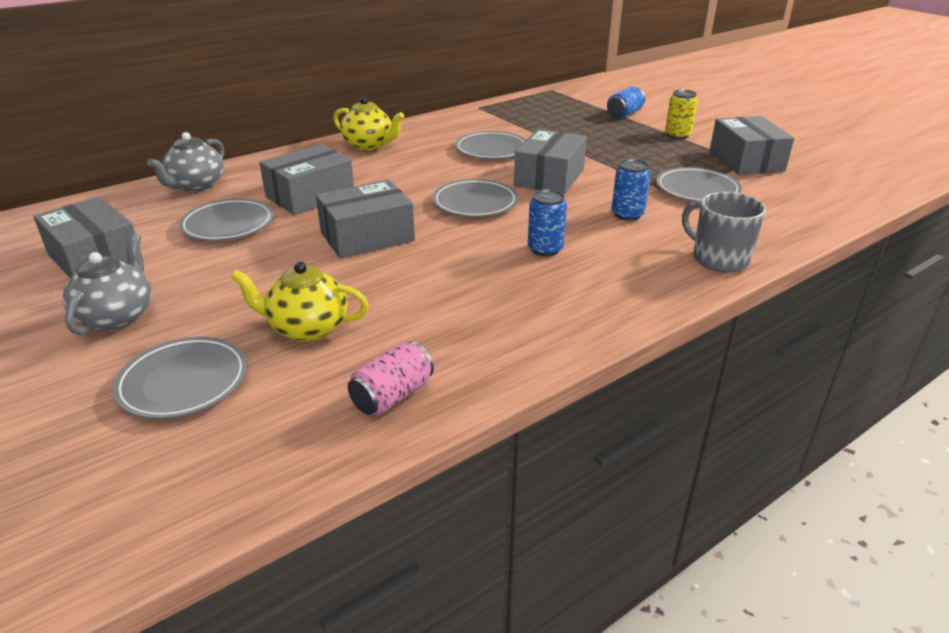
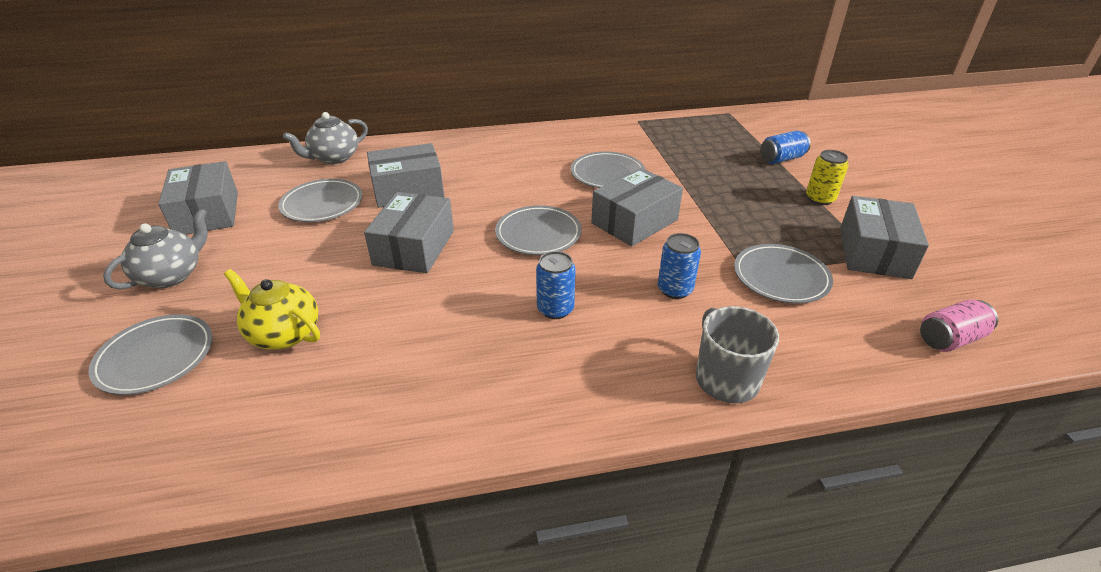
camera: 25 degrees right, 5 degrees up
(367, 236) = (414, 247): grey box -> grey box turned 75 degrees counterclockwise
(369, 145) = (502, 145): yellow teapot -> none
(392, 396) = (281, 435): pink can -> pink can (950, 339)

